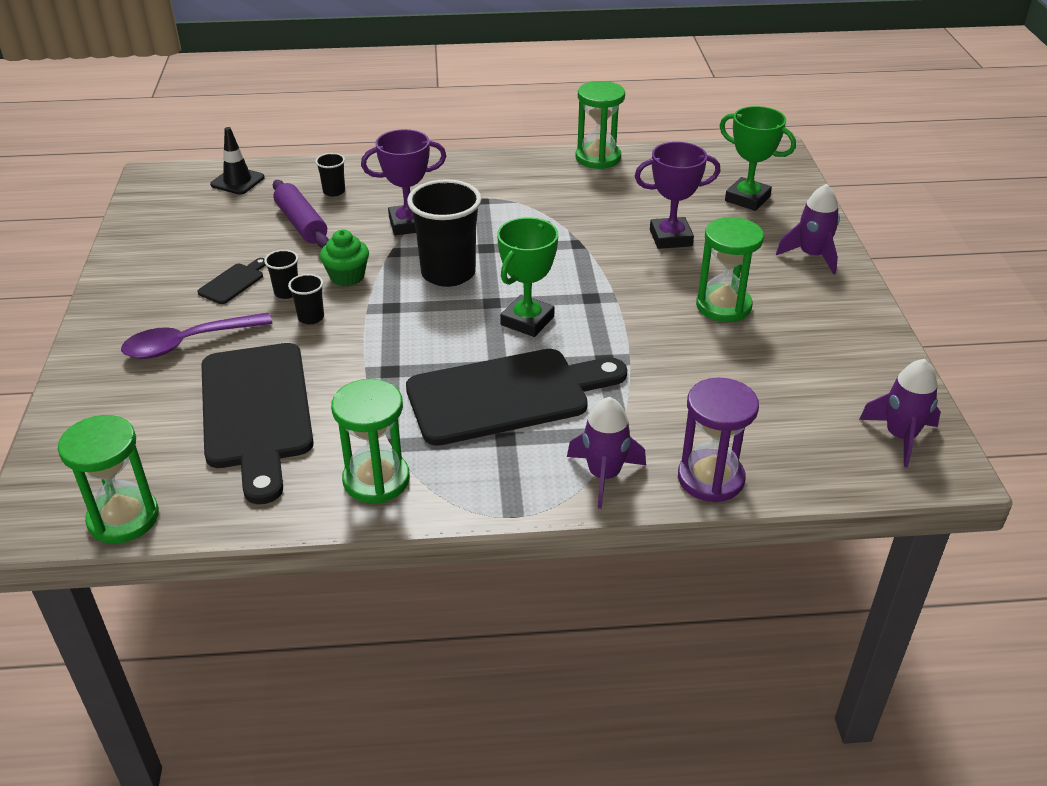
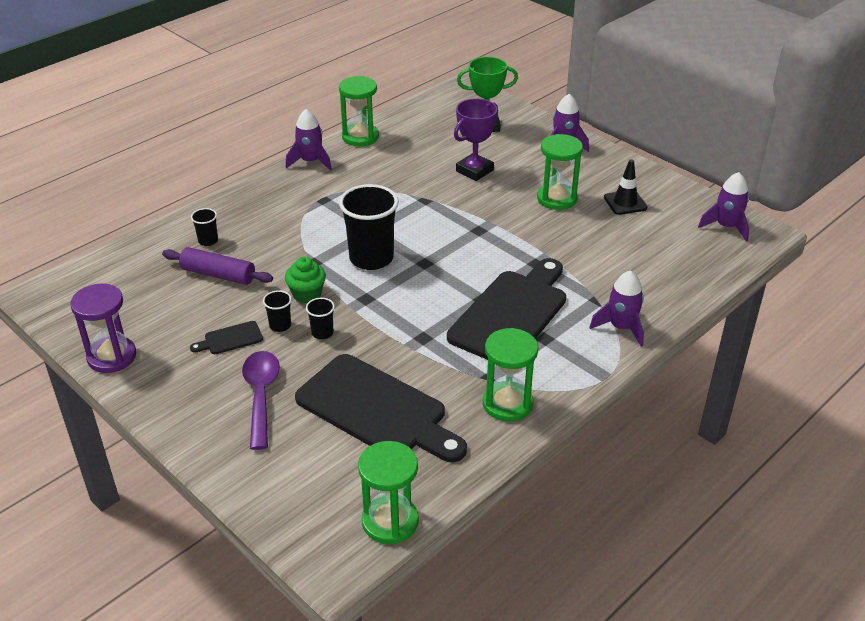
camera: 40 degrees left, 0 degrees up
(187, 343) = (261, 395): purple spoon -> purple spoon turned 150 degrees clockwise
(233, 282) = (230, 339): black cutting board -> black cutting board turned 105 degrees counterclockwise
(237, 181) = (118, 267): black traffic cone -> black traffic cone (625, 203)
(409, 224) = (297, 239): purple trophy -> none
(518, 161) = (310, 161): none -> purple rocket
(527, 321) = (461, 263): green trophy -> none
(710, 478) = (672, 298): purple hourglass -> purple hourglass (112, 356)

